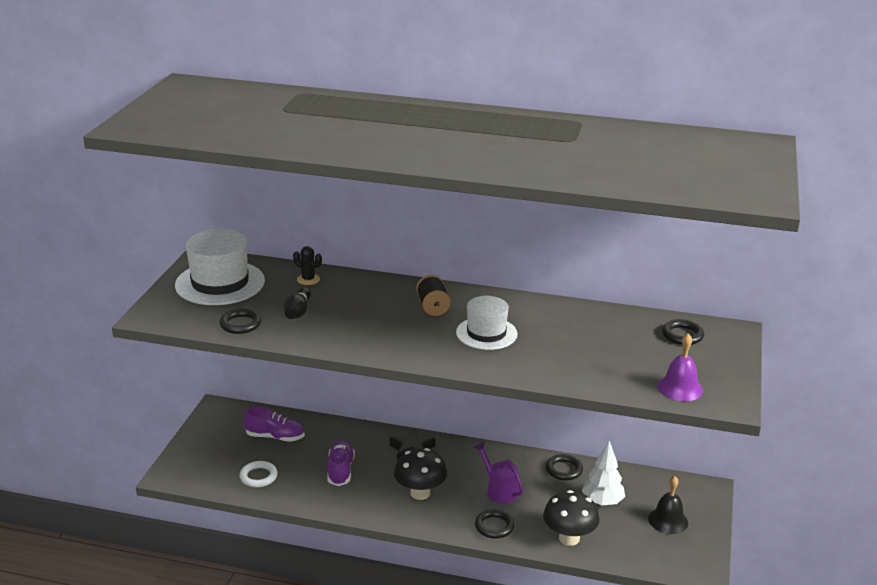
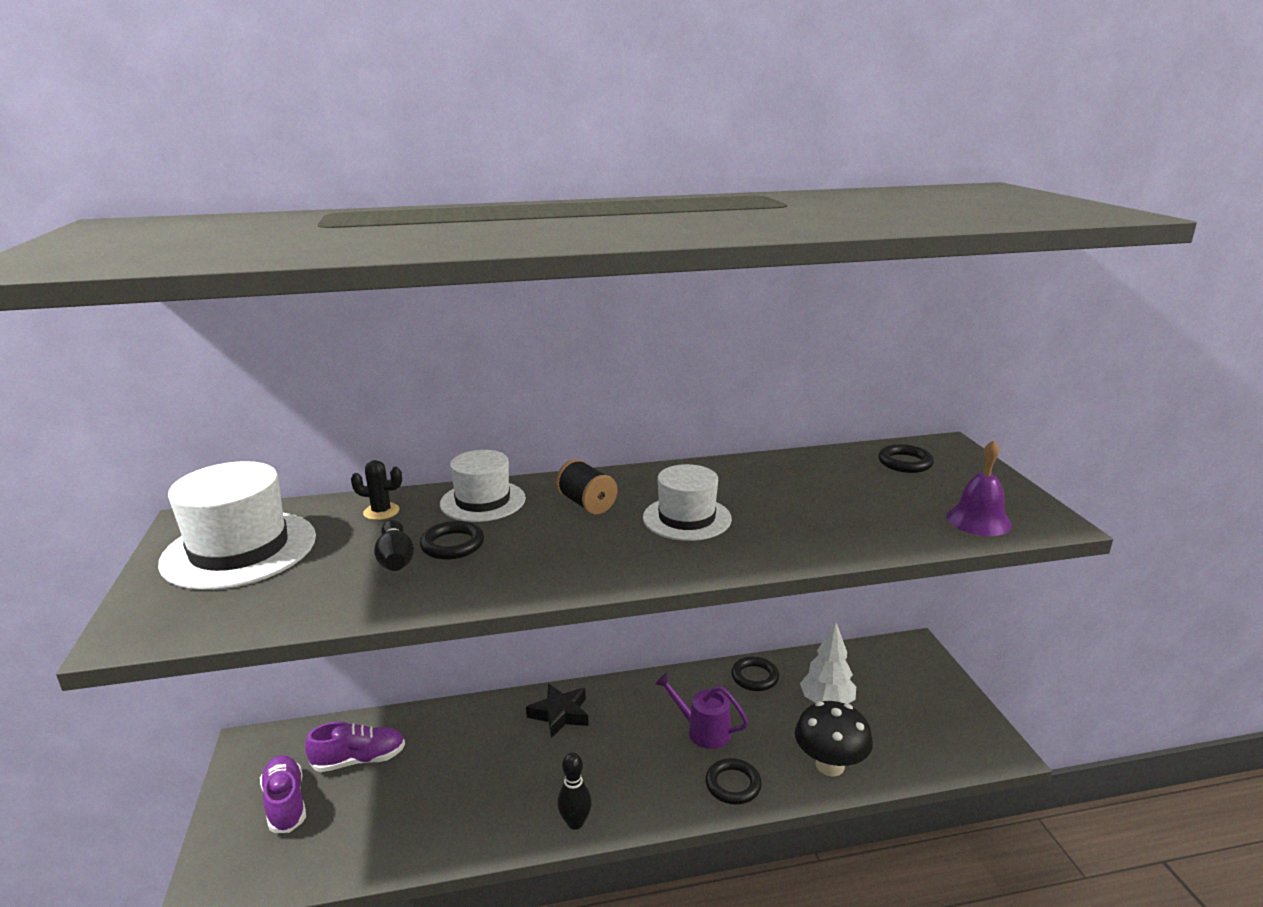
camera: 25 degrees left, 5 degrees down
(240, 324) = (310, 602): black ring -> black ring (452, 545)
(258, 476) = (363, 834): white ring -> none
(340, 470) = (481, 778): purple shoe -> purple shoe (286, 803)
(371, 288) = (483, 501): none -> white hat
(381, 512) = (575, 822): none -> black bowling pin
(420, 493) = (609, 772): black mushroom -> none
(668, 520) = (911, 699): black bell -> none

